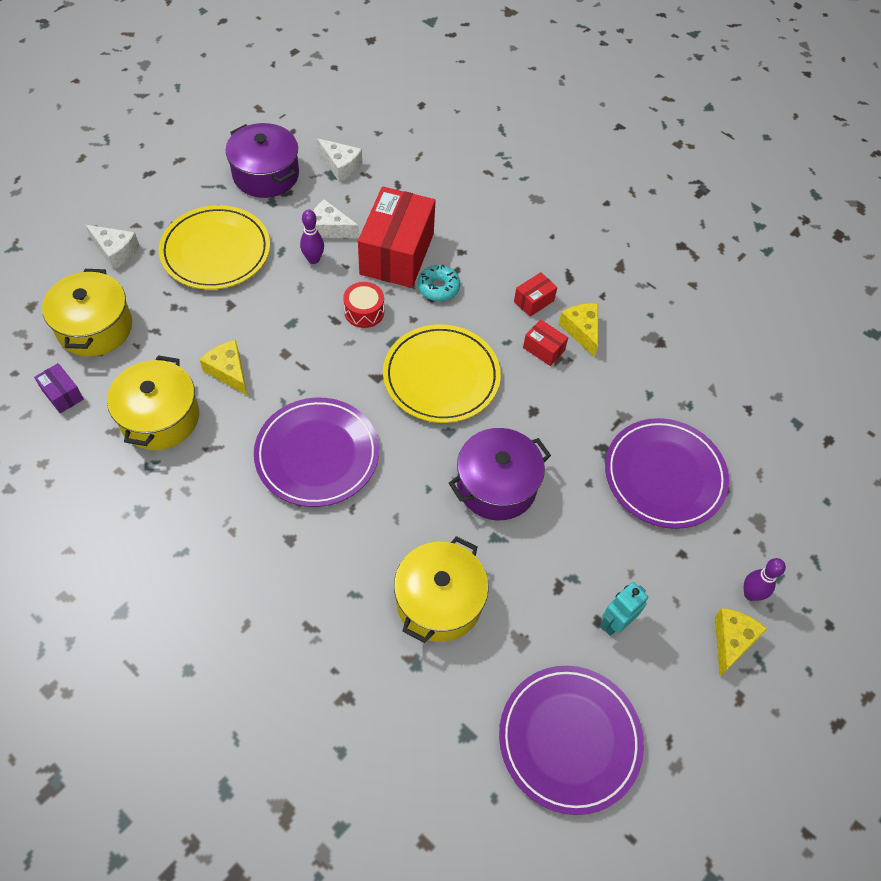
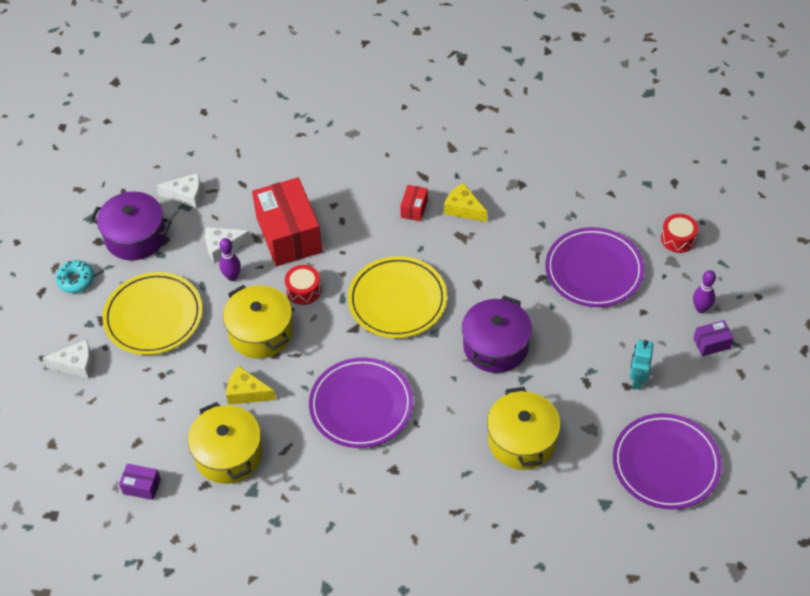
camera: 30 degrees left, 5 degrees down
(95, 327) = (117, 427): yellow pot -> yellow pot (261, 332)
(438, 287) = (340, 240): turquoise donut -> turquoise donut (76, 280)
(543, 349) = (449, 237): red box -> none
(732, 641) = (711, 343): yellow cheese -> purple box
(785, 502) = (678, 239): none -> red drum

